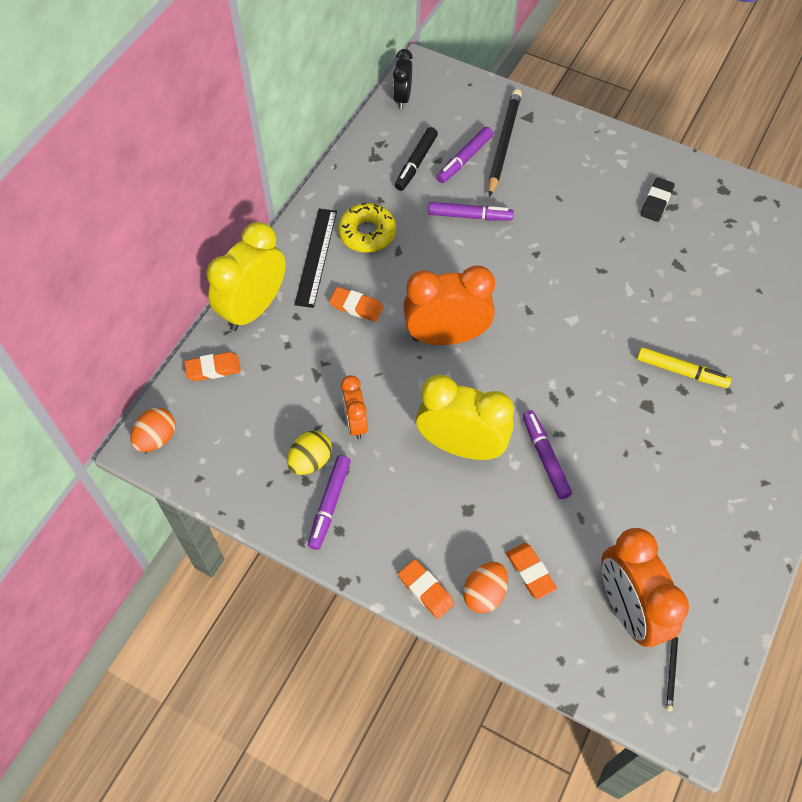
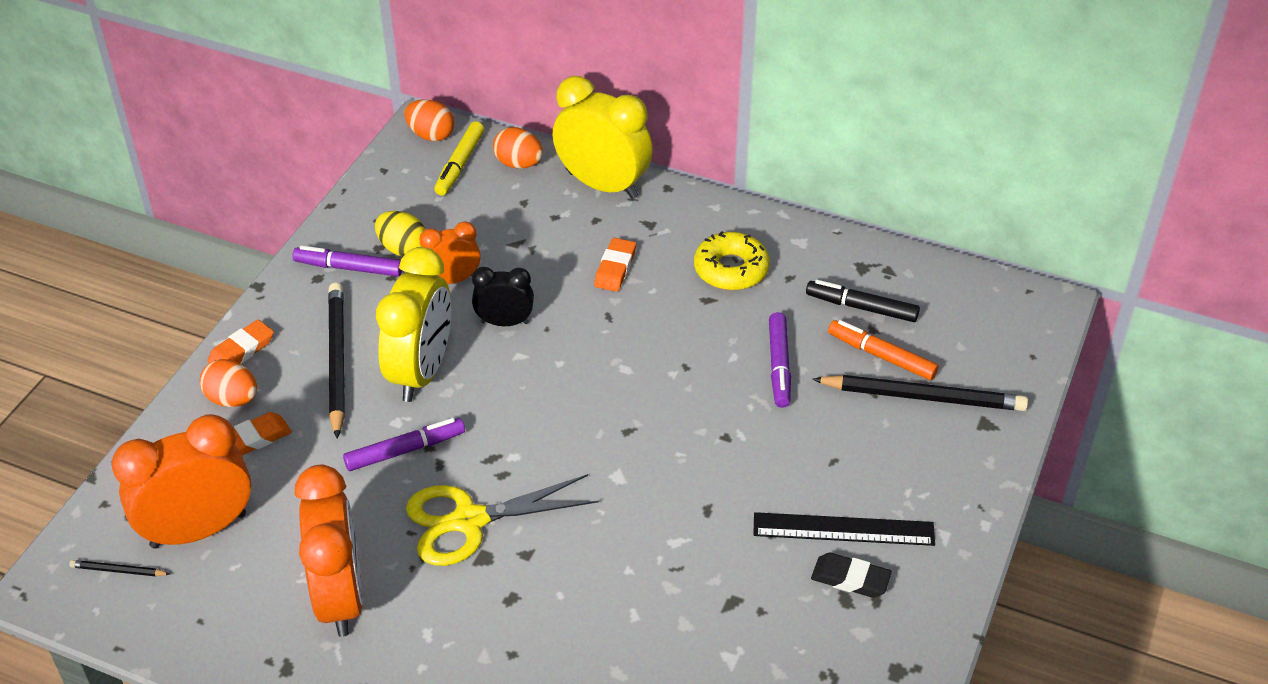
camera: 85 degrees right, 15 degrees down
(213, 369) = (518, 164): orange eraser -> orange egg
(316, 257) = (686, 228): black ruler -> black ruler (843, 529)
(402, 98) = (980, 286): black clock -> black clock (504, 322)
(444, 510) = (337, 361): none -> black pencil
(446, 336) = (579, 351): orange clock -> orange clock (341, 597)
(464, 159) = (881, 356): purple marker -> orange marker
(614, 414) = (469, 521): none -> yellow scissors
(681, 372) = (540, 598): yellow marker -> yellow marker (459, 164)

